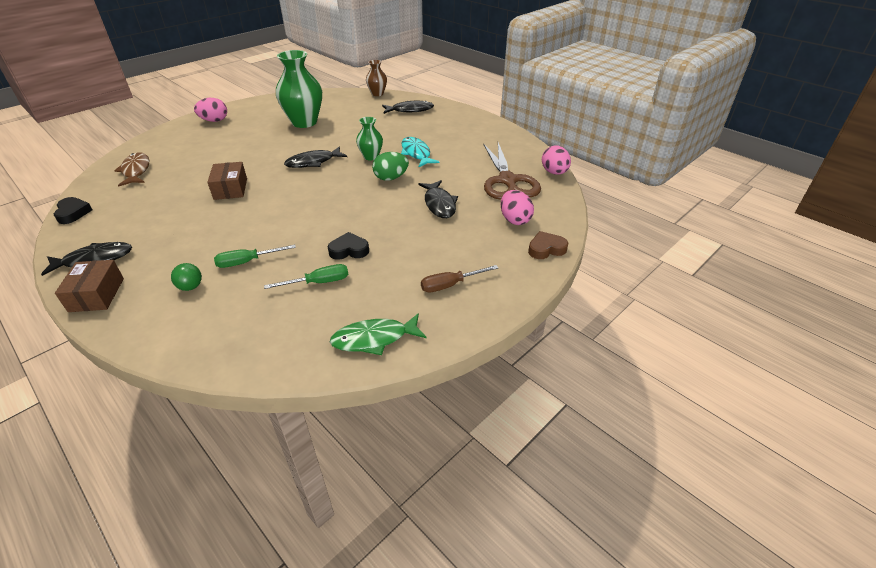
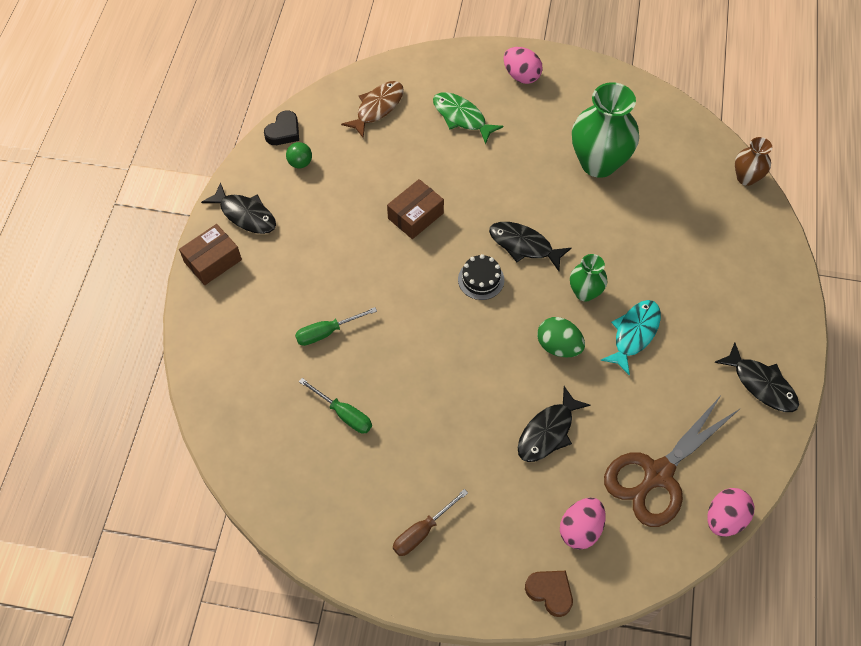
camera: 55 degrees right, 20 degrees up
(190, 287) = (267, 318): green ball -> green ball (300, 163)
(247, 262) = (327, 332): green screwdriver -> green screwdriver turned 60 degrees counterclockwise
(310, 185) = (481, 279): none -> black cake
(349, 250) = (405, 403): black heart -> none
(374, 339) = (310, 514): green fish -> green fish (462, 117)
(410, 110) = (737, 248): black fish -> black fish (761, 384)
(450, 285) = (422, 531): brown screwdriver -> brown screwdriver turned 75 degrees counterclockwise

